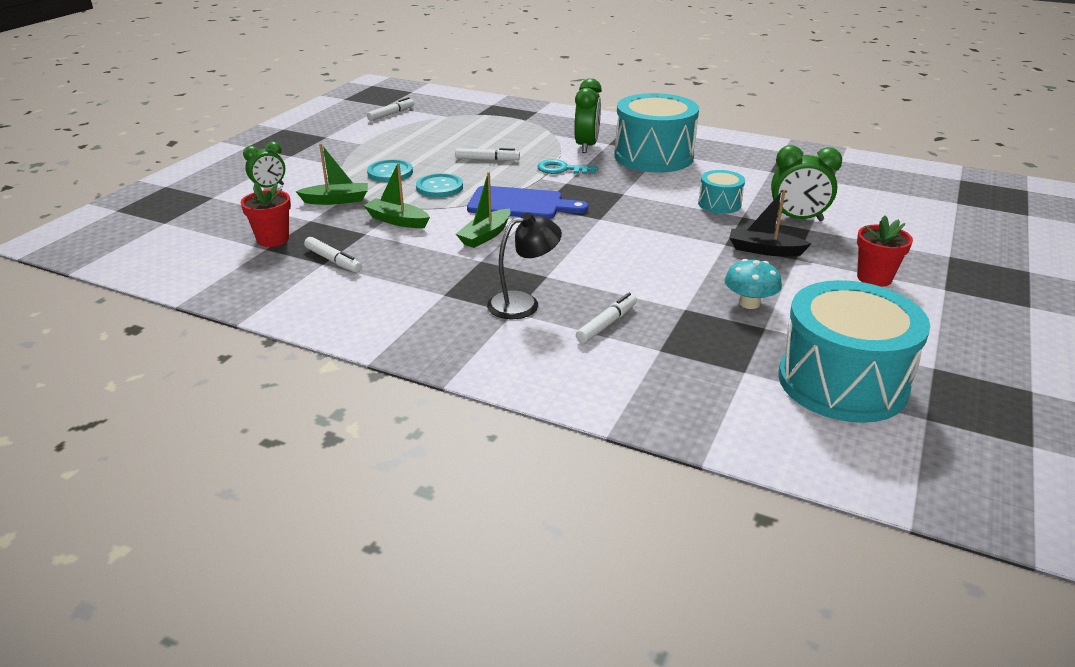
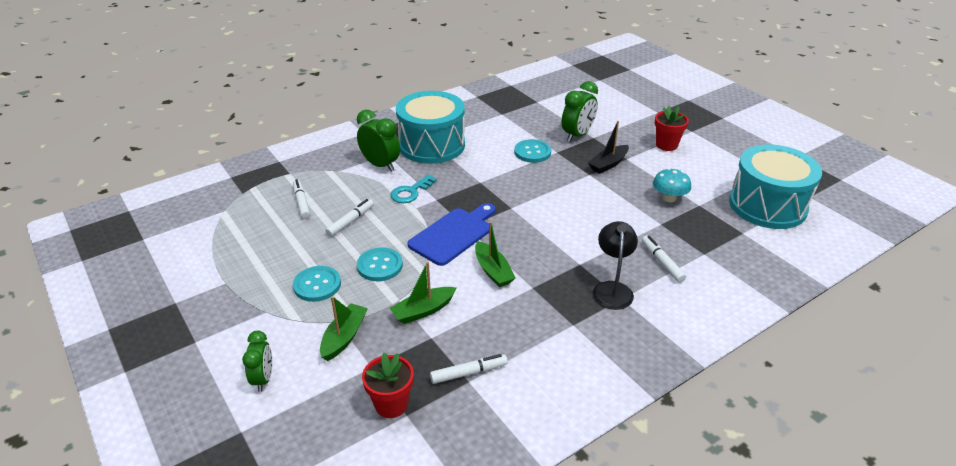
camera: 60 degrees left, 5 degrees up
(391, 114) = (172, 241): white marker -> white marker (301, 202)
(719, 204) = (532, 152): turquoise drum -> turquoise button

